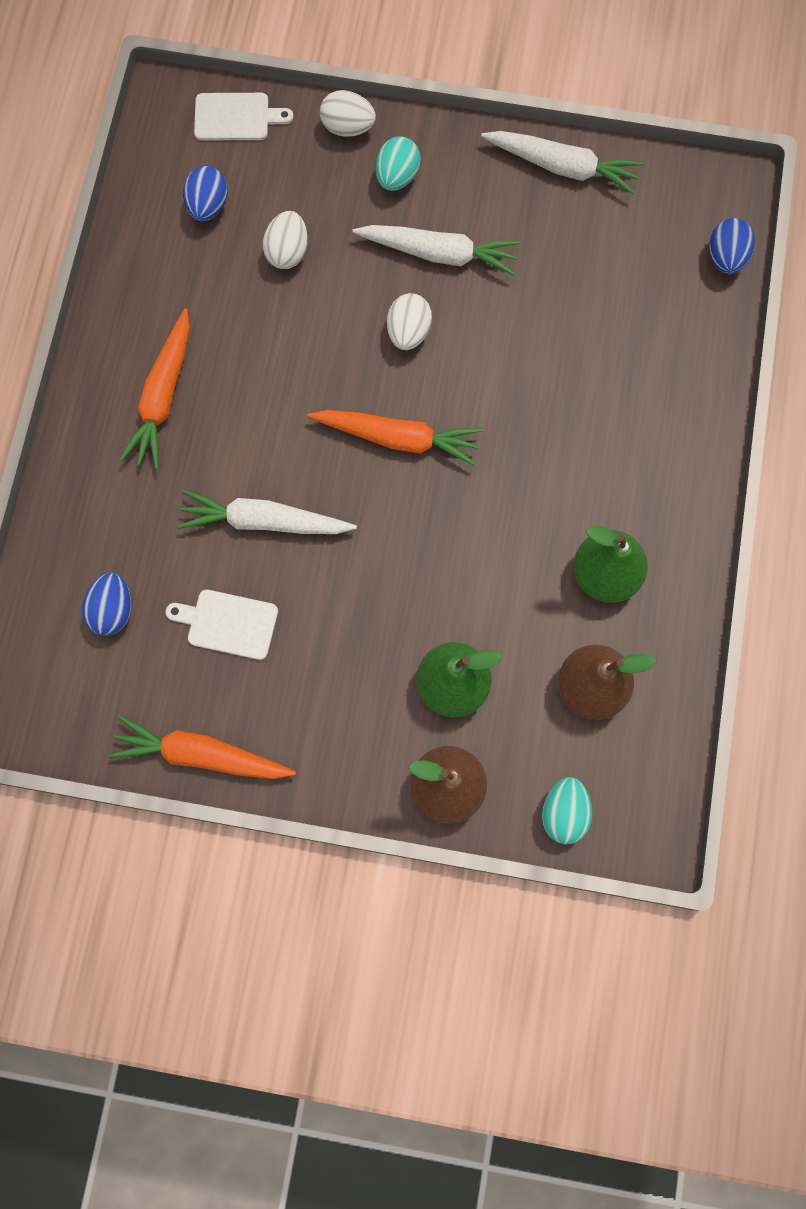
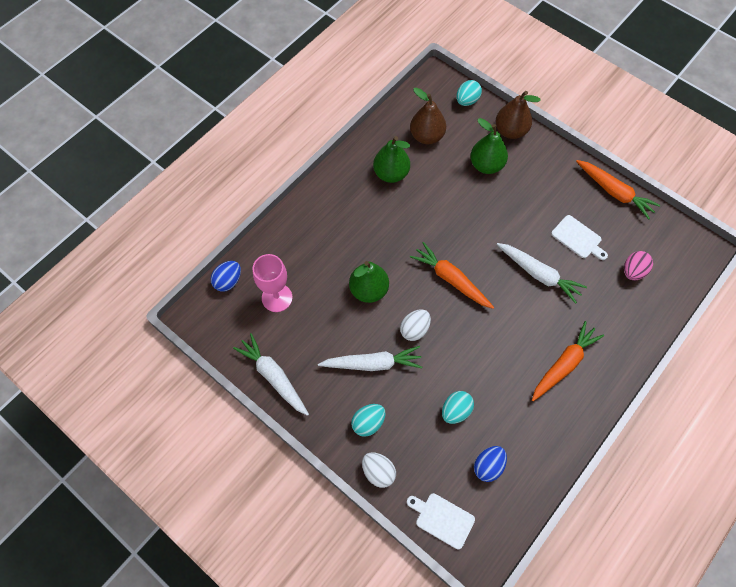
camera: 150 degrees left, 10 degrees down
(113, 610) = (633, 271): blue egg -> pink egg
(287, 252) = (455, 411): white egg -> turquoise egg
(439, 253) = (372, 364): white carrot -> white carrot turned 135 degrees clockwise
(512, 354) = (369, 290): none -> green pear
(637, 272) = (277, 298): none -> pink goblet

